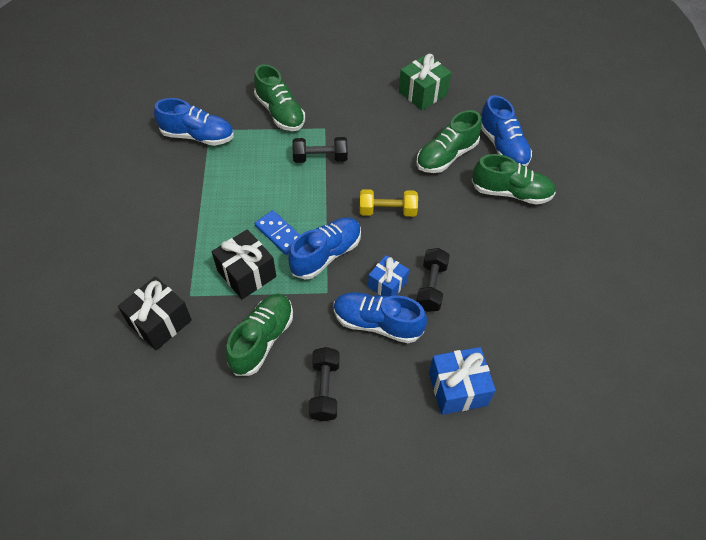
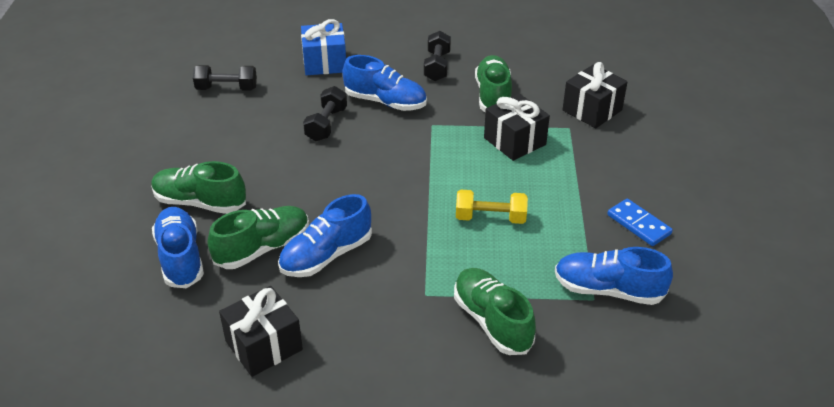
camera: 175 degrees left, 15 degrees down
(262, 339) = (493, 96): green shoe -> green shoe turned 150 degrees clockwise
(279, 234) = (482, 173): blue domino -> blue domino (638, 224)
(320, 158) = (433, 253): black dumbbell -> black dumbbell (227, 88)
(326, 254) = (431, 153): blue shoe -> blue shoe (326, 255)
(387, 211) = (356, 190): yellow dumbbell -> yellow dumbbell (490, 218)
(387, 284) = (370, 128): blue gift -> none
(423, 93) = (264, 345): green gift -> black gift

